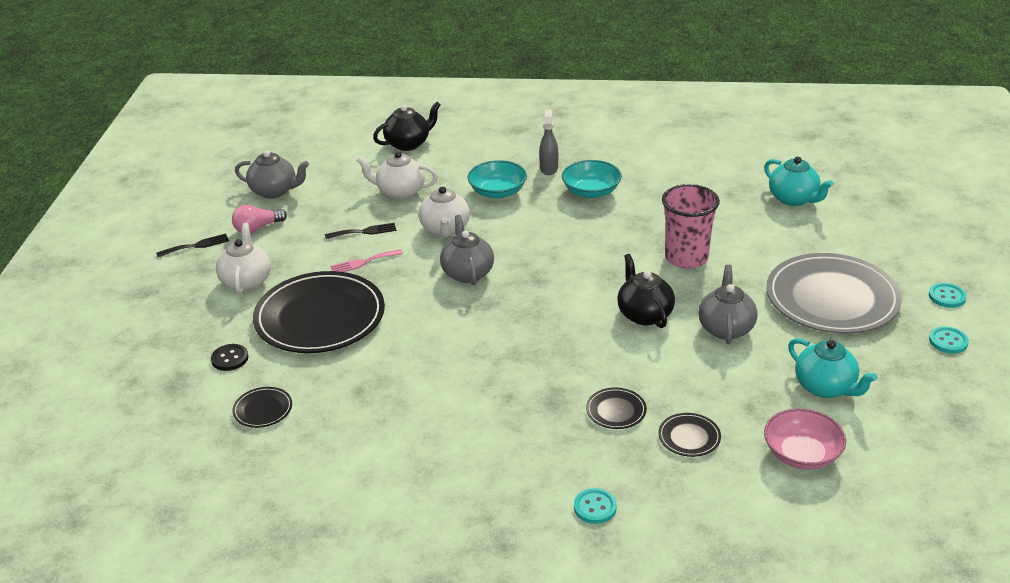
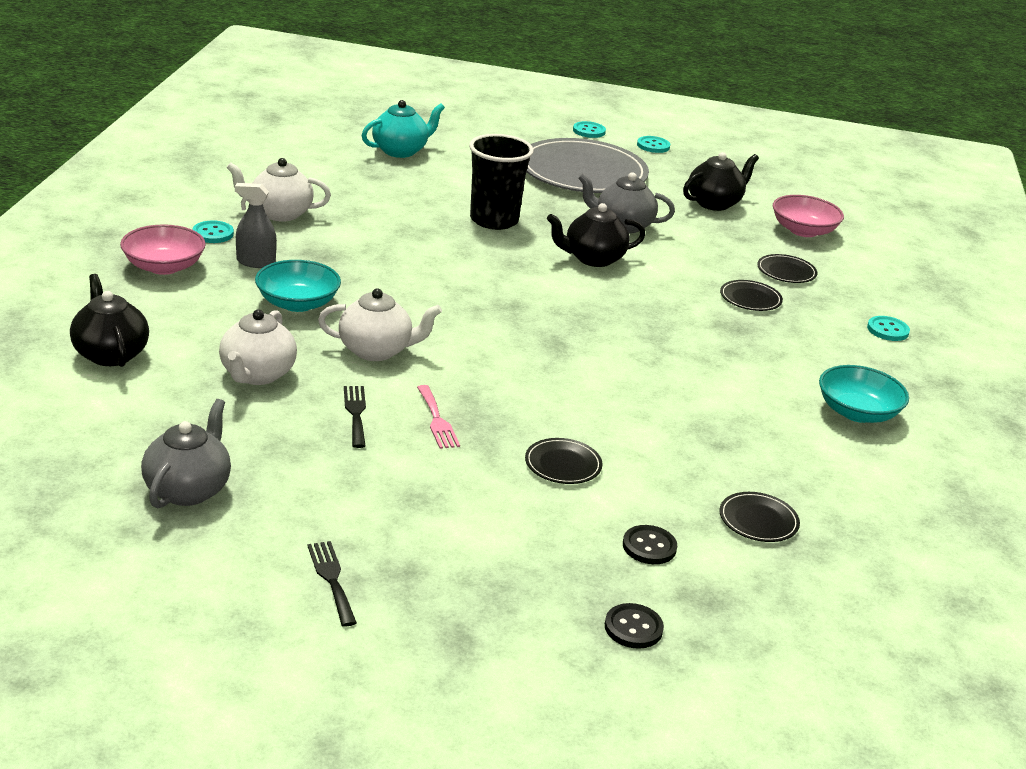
camera: 90 degrees left, 5 degrees down
(149, 354) = (633, 628): none -> black button
(246, 281) = (455, 527): white teapot -> white teapot (279, 213)
(257, 228) = (303, 511): pink light bulb -> none
(320, 317) = (563, 464): black plate -> black plate, size x0.41
(467, 273) = (486, 347): grey teapot -> none
(524, 139) = (164, 266): none -> pink bowl
(582, 147) = (213, 233): none -> turquoise button
(591, 191) = (329, 246): turquoise bowl -> turquoise bowl (857, 412)
(686, 258) = (494, 220): pink cup -> black cup
(825, 387) = (714, 203): turquoise teapot -> black teapot

